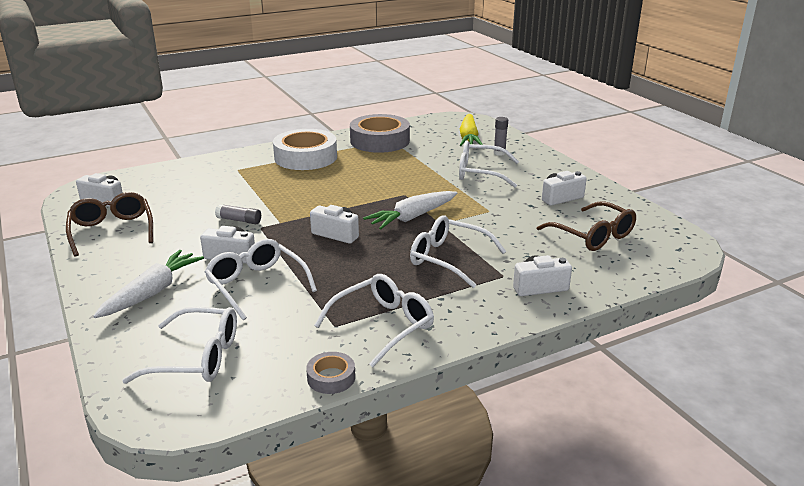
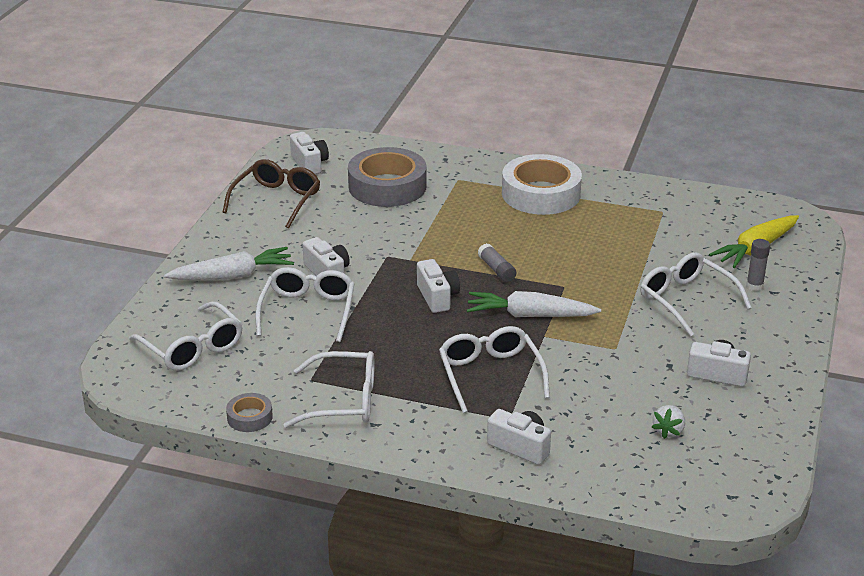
camera: 45 degrees right, 5 degrees up
(239, 220) = (381, 239): grey glue stick -> grey glue stick (496, 270)
(380, 141) = (648, 207): grey tape -> grey tape (387, 186)
(592, 235) = (668, 431): brown glasses -> white strawberry

